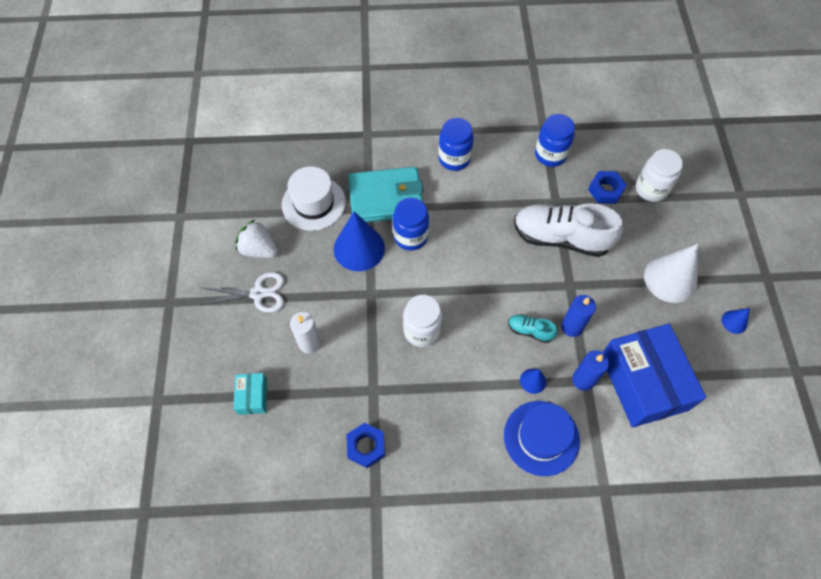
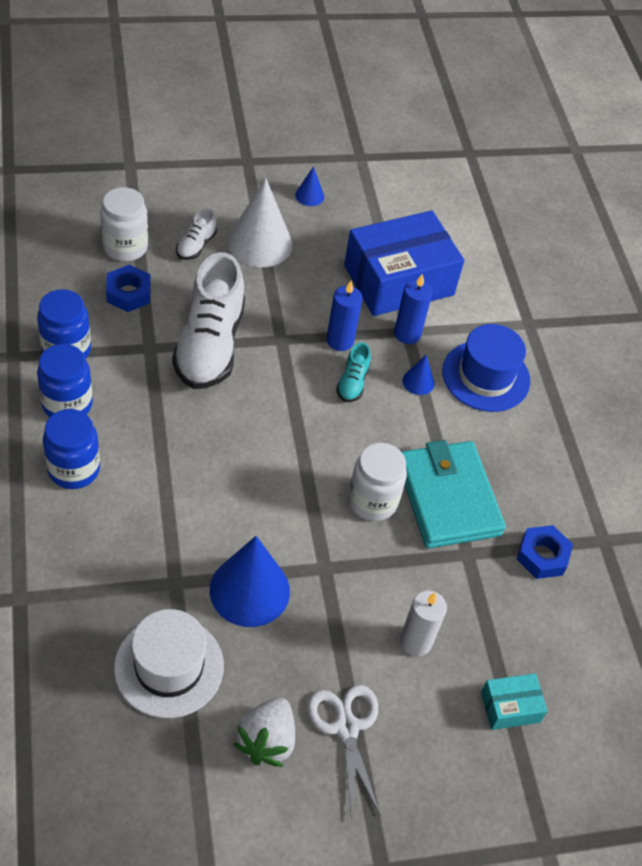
camera: 105 degrees left, 10 degrees down
(386, 198) = (153, 560): turquoise wallet -> turquoise wallet (448, 498)
(410, 237) = (223, 522): blue jar -> blue jar (67, 404)
(660, 234) = (196, 245): none -> white shoe

